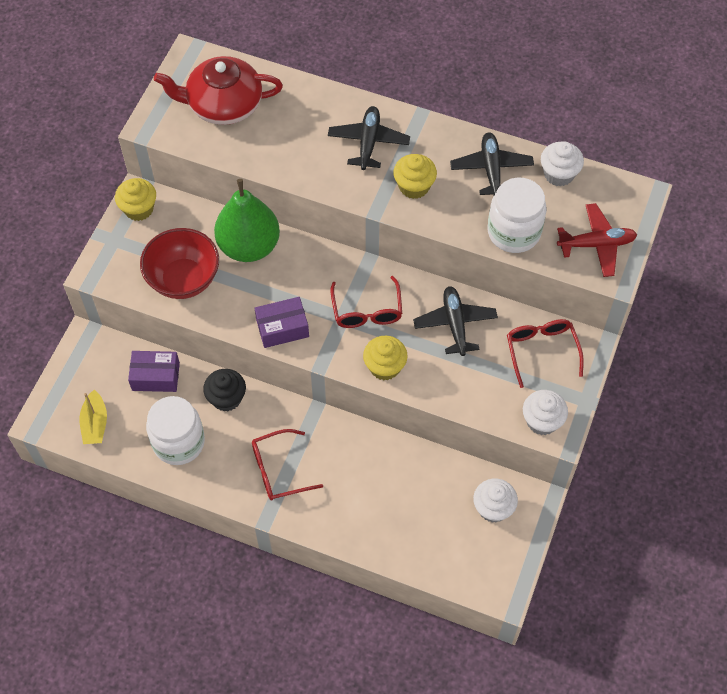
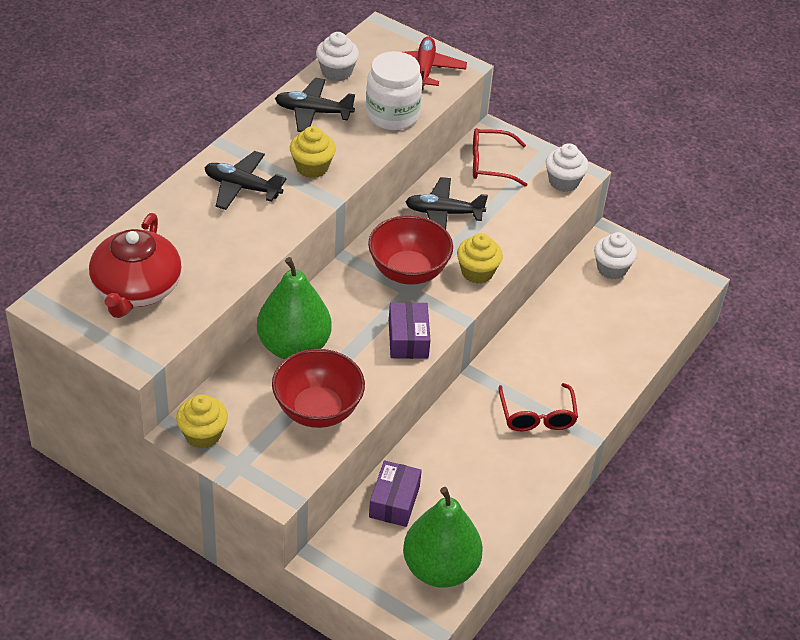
camera: 80 degrees left, 15 degrees down
(95, 424) = (440, 568): yellow boat -> green pear
(179, 442) = (483, 494): white jar -> none
(226, 398) = (440, 443): black cupcake -> none
(367, 311) = (408, 271): red glasses -> red bowl

